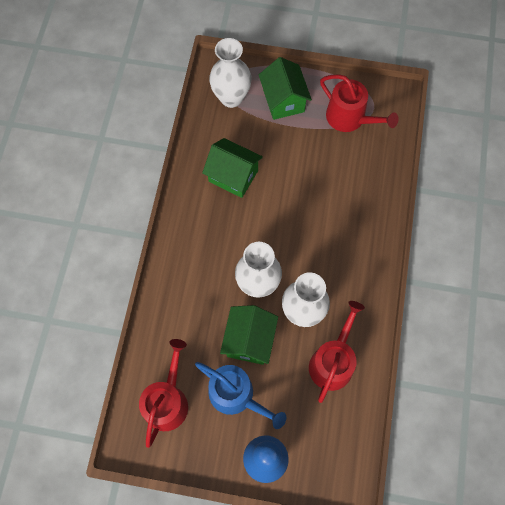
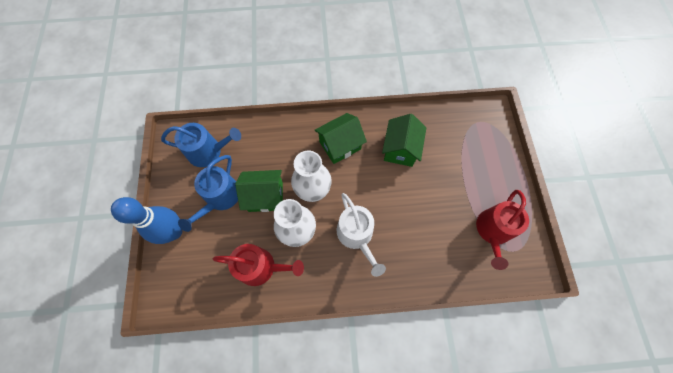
camera: 75 degrees right, 0 degrees up
(167, 401) = (208, 151): red watering can -> blue watering can
(231, 98) = (470, 130): white vase -> none
(283, 100) = (486, 171): green house -> green house (340, 145)
(322, 250) = (356, 235): none -> white watering can

